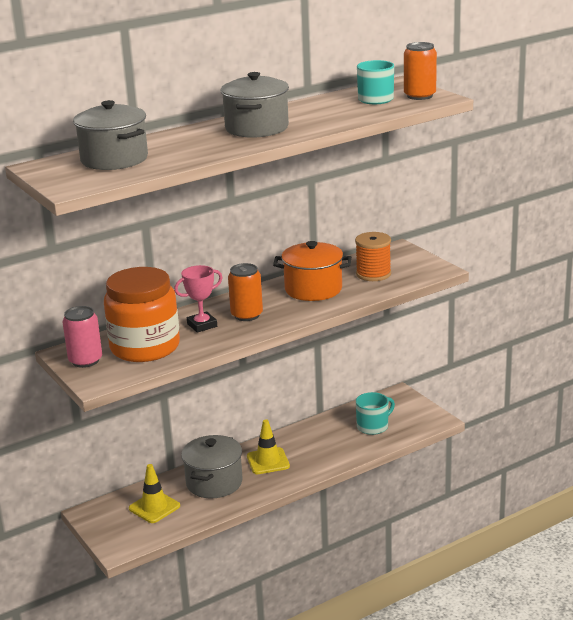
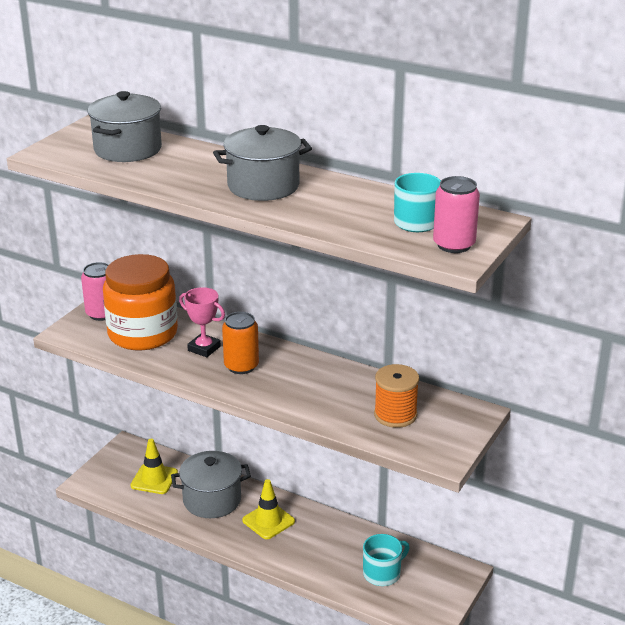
camera: 60 degrees right, 5 degrees up
(313, 289) = (327, 387): orange pot -> none
(373, 426) = (382, 573): turquoise mug -> turquoise mug turned 60 degrees counterclockwise
(419, 96) = (454, 245): orange can -> pink can

